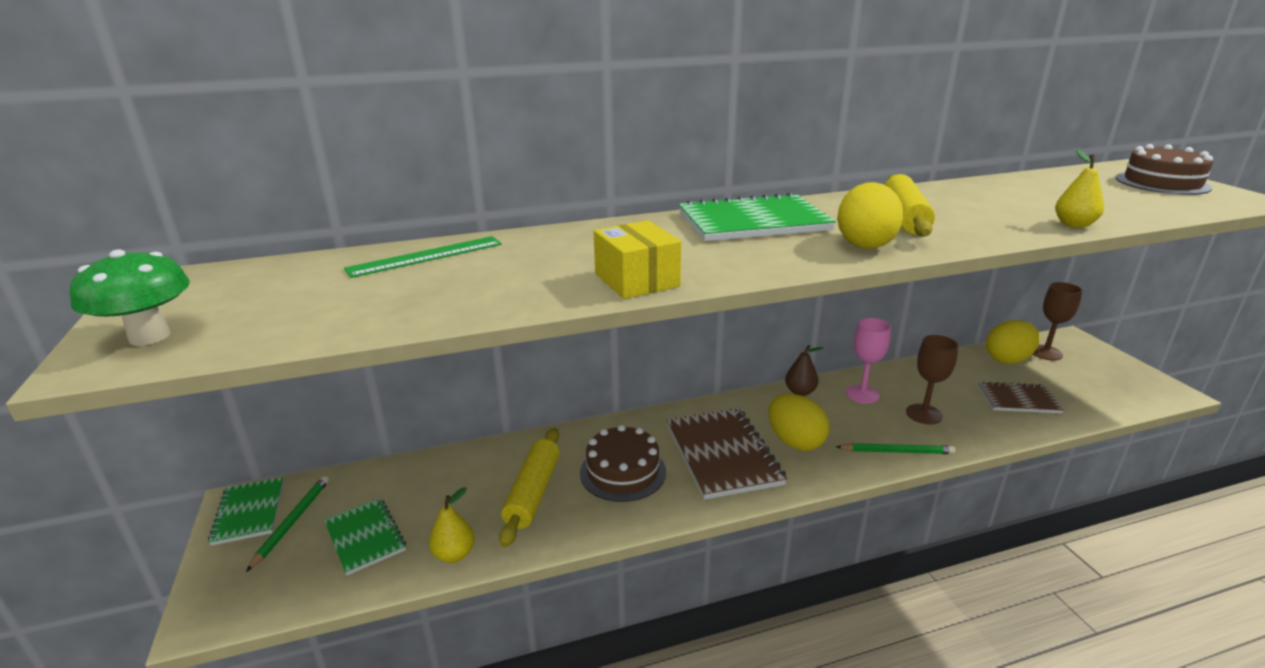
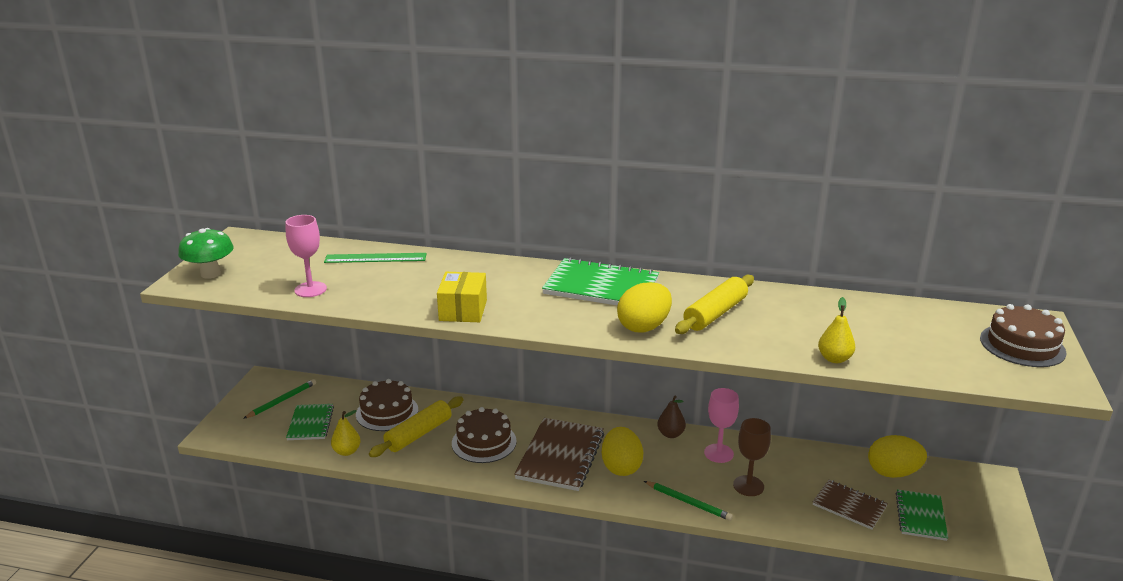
camera: 30 degrees right, 0 degrees up
(249, 512) = (265, 386): green notebook -> green notebook (920, 516)
(370, 313) = (310, 289): none -> pink goblet
(465, 481) = (387, 412): none -> brown cake
(1045, 352) = (942, 480): brown goblet -> none

